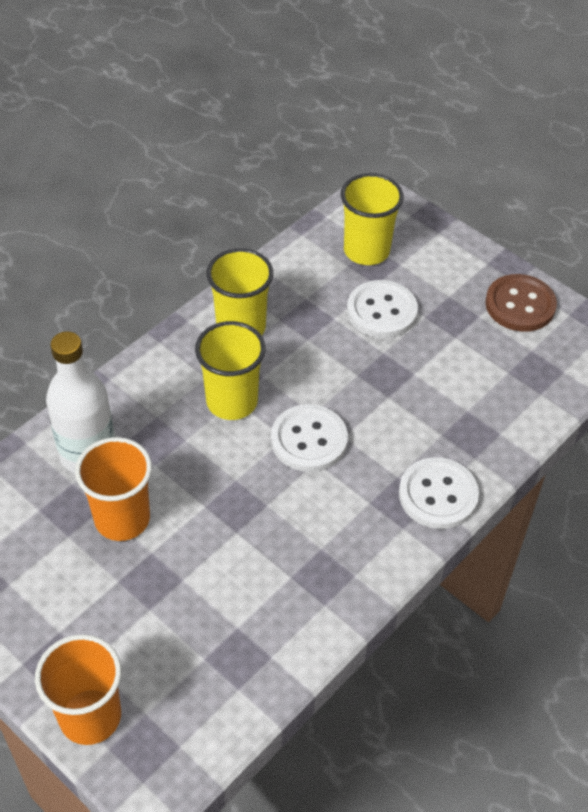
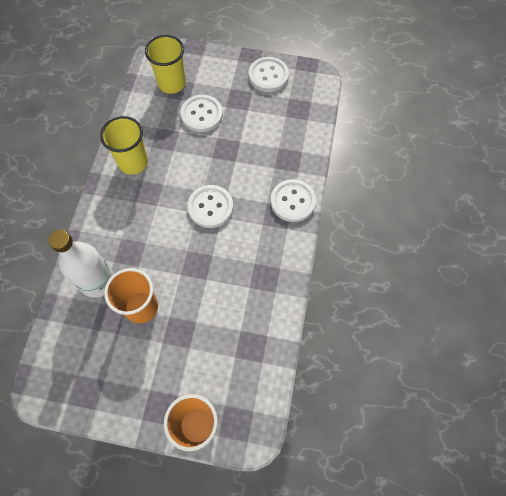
camera: 30 degrees left, 15 degrees up
(232, 401) = (156, 207): yellow cup -> none
(520, 305) = (268, 76): brown button -> white button

